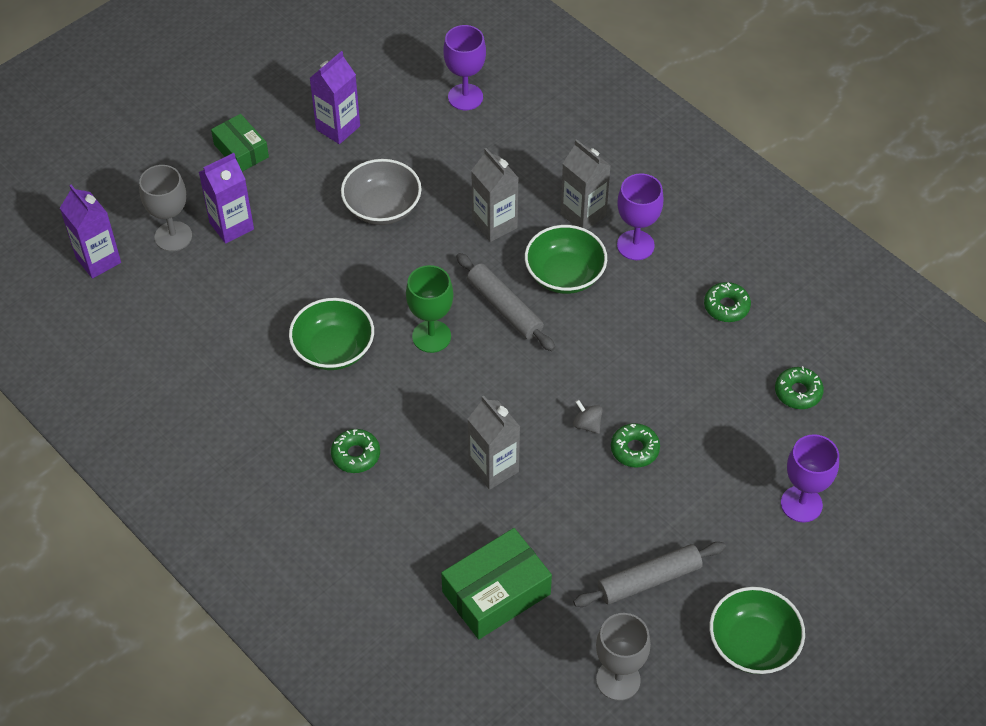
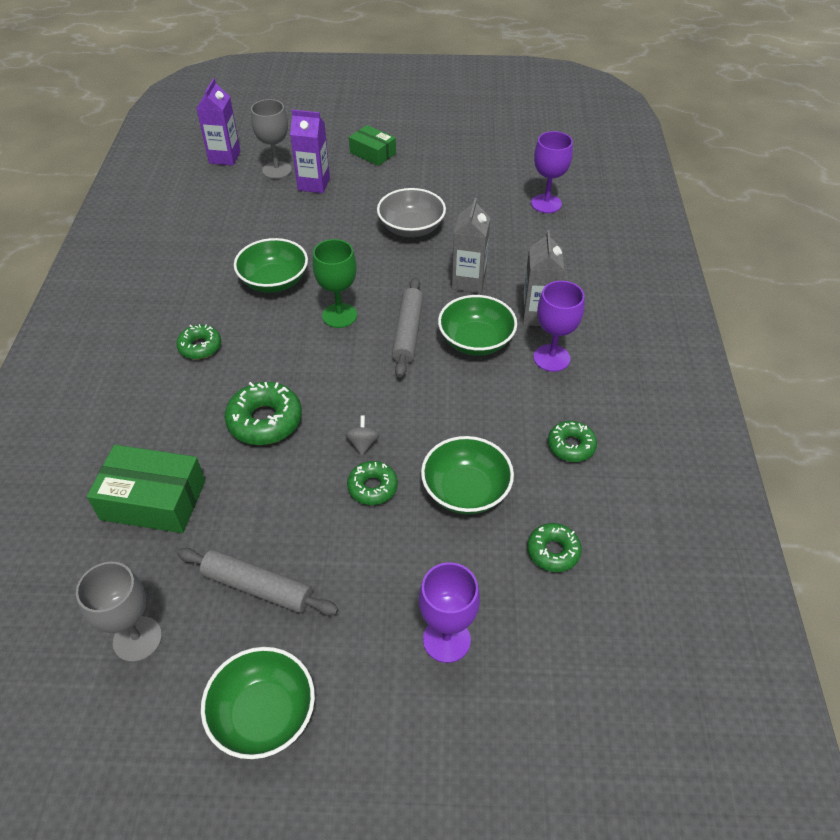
camera: 45 degrees right, 5 degrees down
(241, 151) = (373, 153): green box -> green box turned 60 degrees counterclockwise
(338, 128) = (443, 174): purple carton -> none
(493, 468) = (265, 421): grey carton -> green donut
(697, 398) = (466, 491): none -> green bowl

